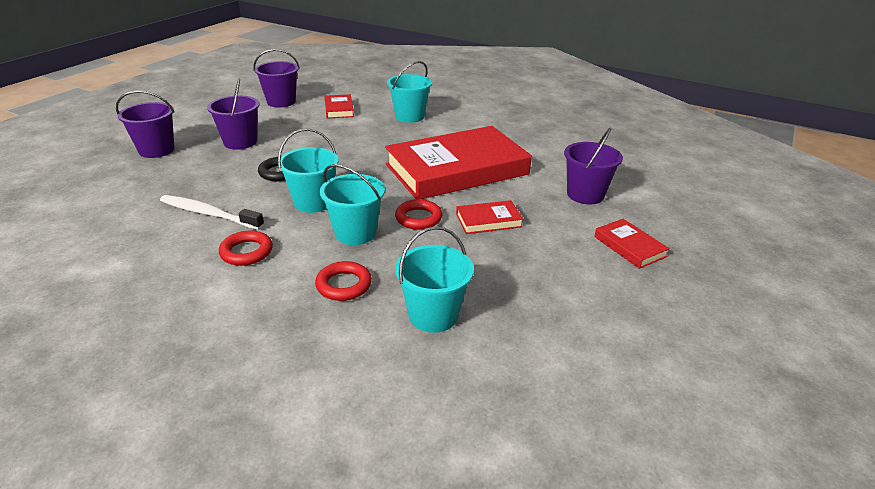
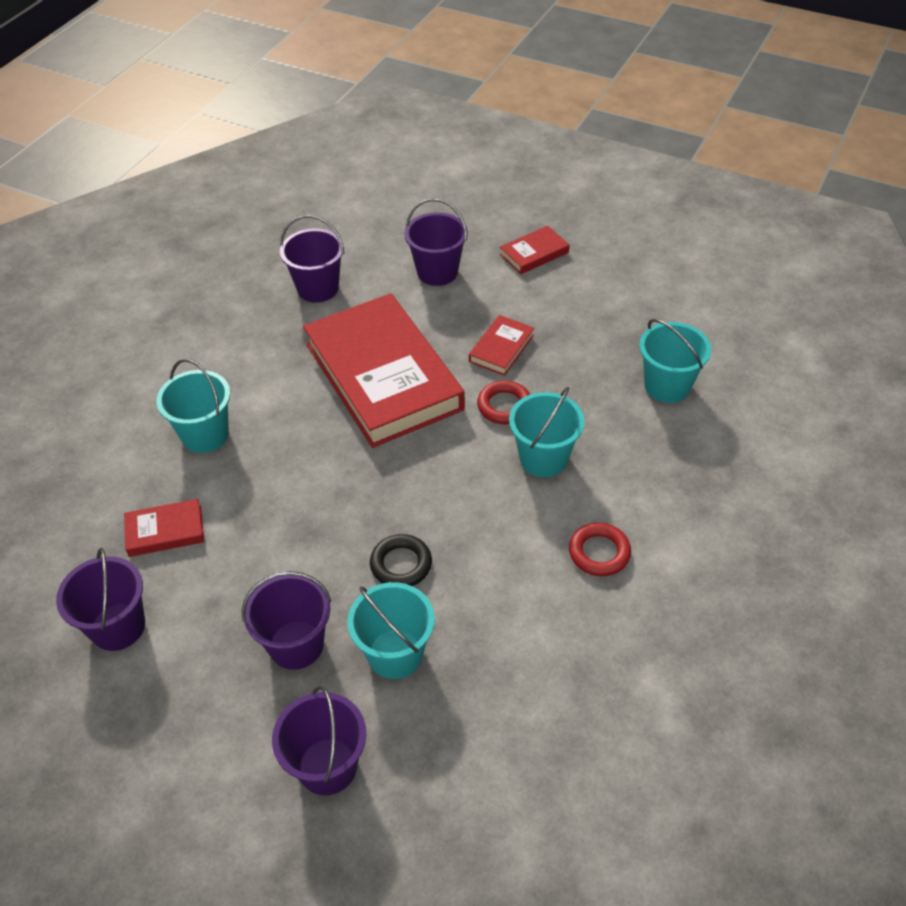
camera: 90 degrees left, 15 degrees up
(208, 214) = (522, 618): white toothbrush -> none
(313, 202) = (480, 510): turquoise bucket -> turquoise bucket (395, 654)
(344, 285) = (639, 455): red ring -> none
(488, 220) = (501, 348): red book -> red book turned 45 degrees clockwise
(552, 147) = (318, 288): none -> purple bucket

